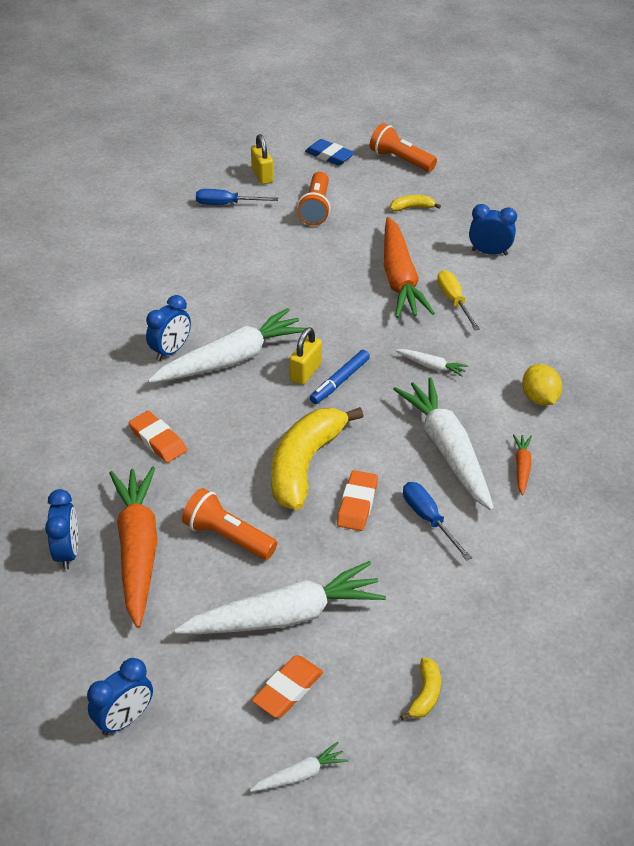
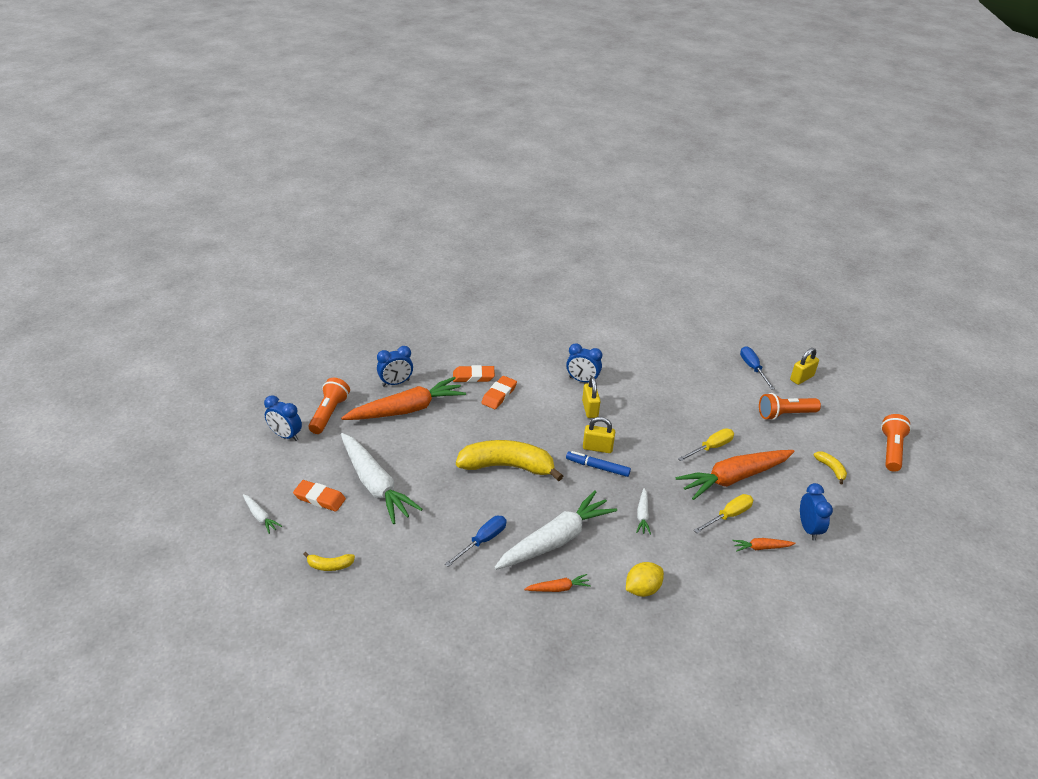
camera: 70 degrees right, 5 degrees down
(228, 537) = (430, 445): orange flashlight -> orange flashlight (329, 413)
(231, 359) = (590, 409): white carrot -> yellow padlock
(329, 155) = (859, 407): blue eraser -> none
(345, 280) = (711, 447): none -> yellow screwdriver
(357, 504) = (482, 500): orange eraser -> orange eraser (473, 376)
(505, 293) = (761, 547): none -> orange carrot

